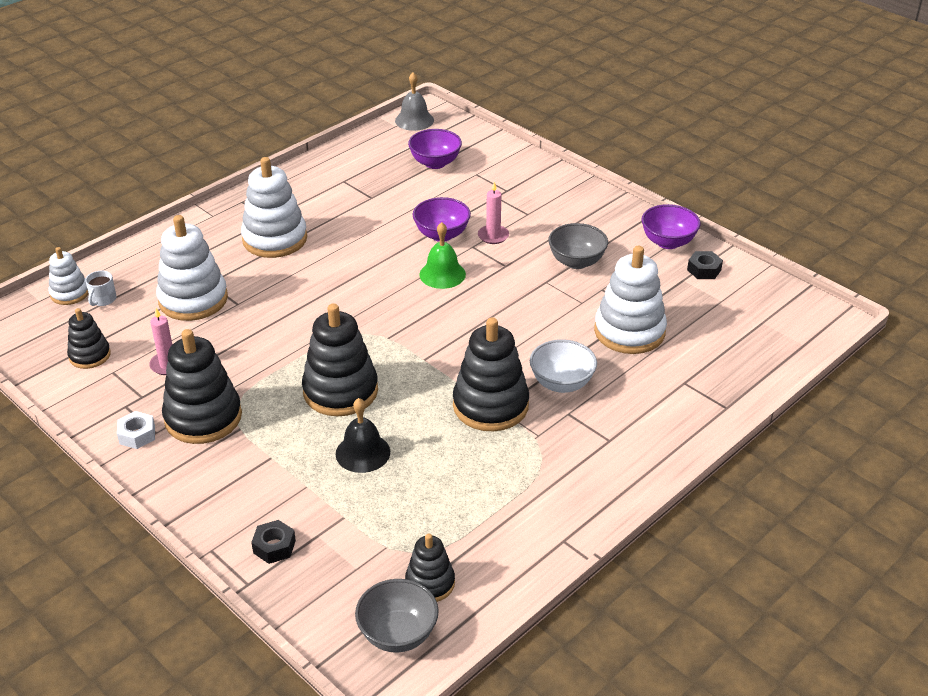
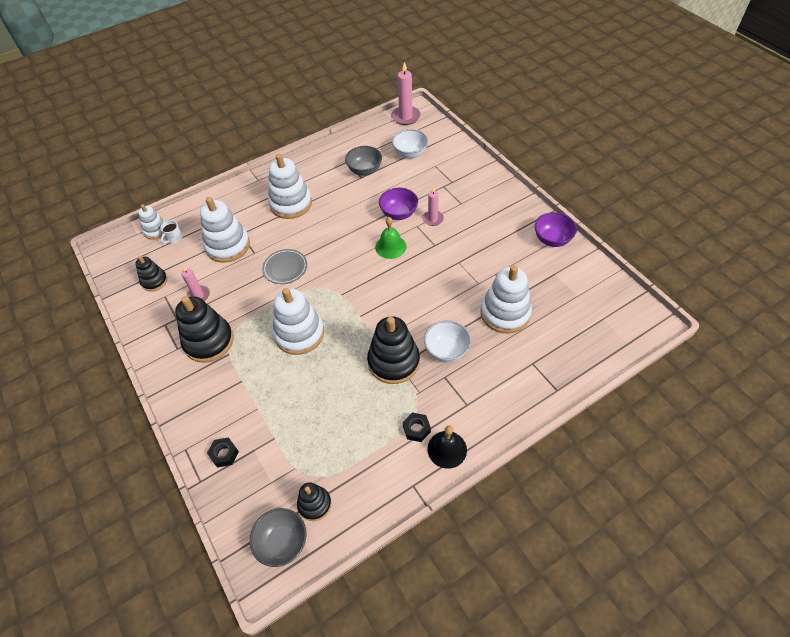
camera: 15 degrees right, 15 degrees up
(137, 435) = (165, 349): white nut -> none
(292, 316) = (285, 268): none -> grey plate
(340, 391) = (299, 334): black stacking toy -> white stacking toy
(363, 452) = (300, 387): black bell -> black bell (447, 449)
(414, 120) = (405, 117): grey bell -> pink candle
(435, 163) = (410, 153): purple bowl -> white bowl
(576, 262) = (483, 248): grey bowl -> grey bowl (364, 170)
(704, 270) = (571, 267): black nut -> black nut (416, 429)

